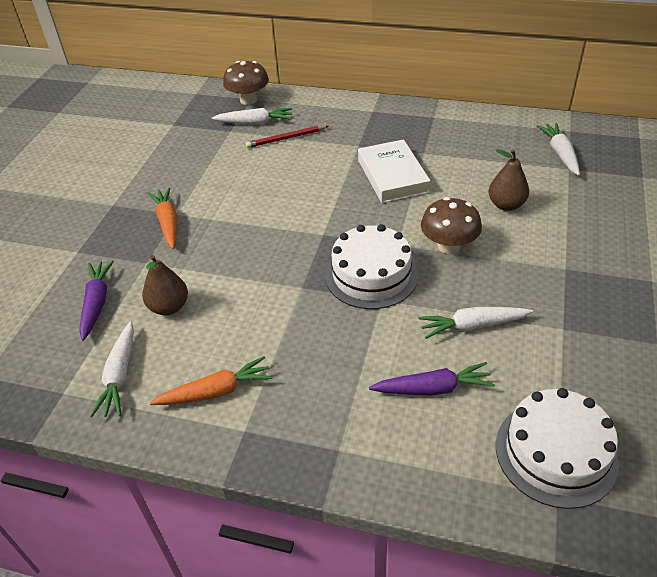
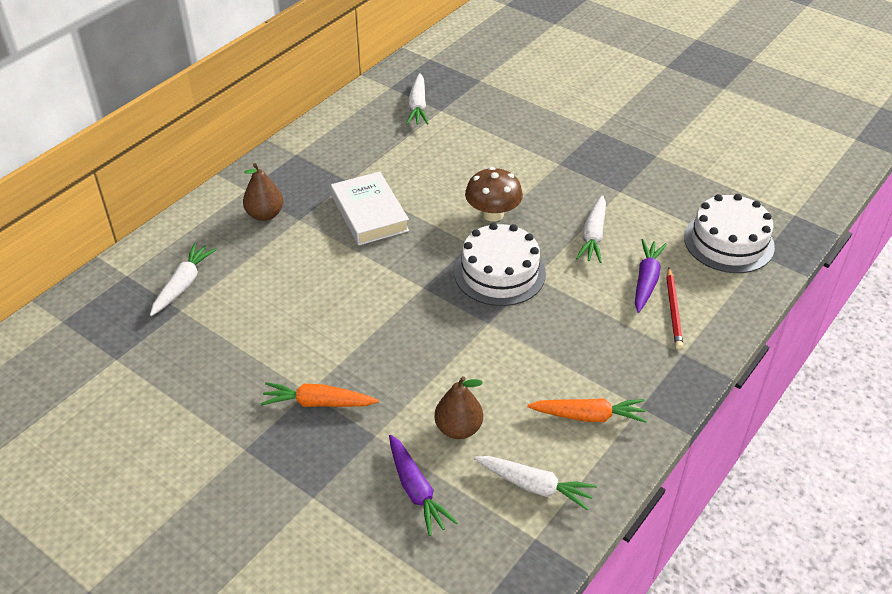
camera: 70 degrees left, 0 degrees up
(97, 303) = (416, 490): purple carrot -> purple carrot turned 135 degrees counterclockwise
(216, 391) = (588, 416): orange carrot -> orange carrot turned 90 degrees clockwise
(248, 100) = (127, 277): brown mushroom -> none
(286, 138) = (238, 268): red pencil -> red pencil (673, 310)
(392, 176) = (369, 213): white book -> white book turned 60 degrees clockwise
(506, 205) = (462, 162): brown pear -> brown pear (265, 214)
(560, 154) = (417, 106): white carrot -> white carrot turned 105 degrees counterclockwise

